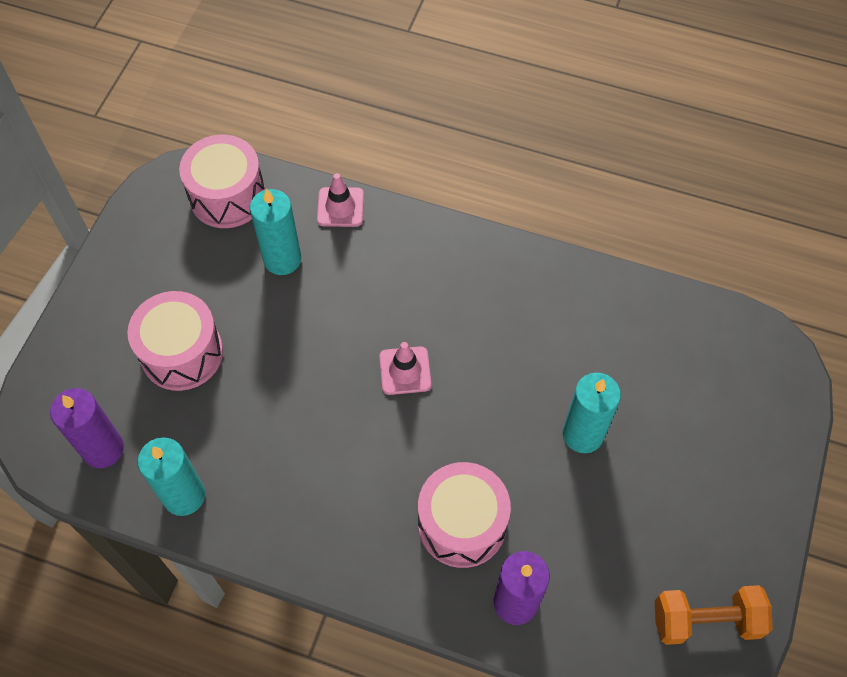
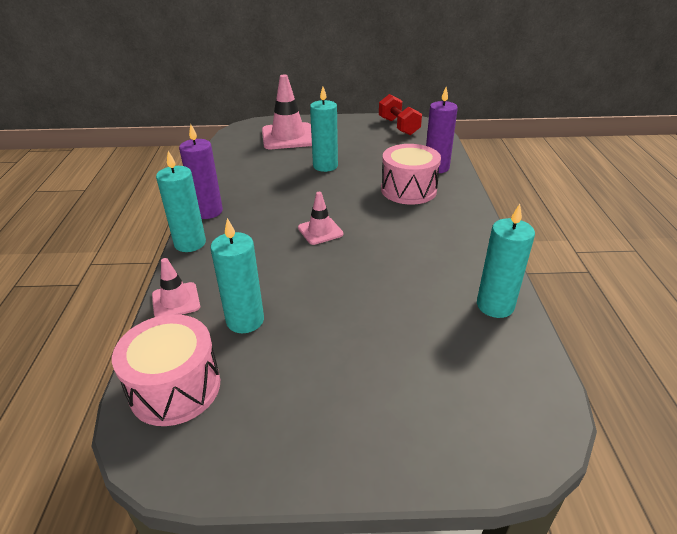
camera: 110 degrees left, 25 degrees down
(103, 449) = (503, 373): purple candle -> purple candle (208, 211)
(182, 353) = (376, 354): pink drum -> none
(439, 230) = (190, 243): none -> turquoise candle
(706, 620) = (398, 126): orange dumbbell -> red dumbbell
(716, 412) = (288, 137): none -> pink traffic cone

